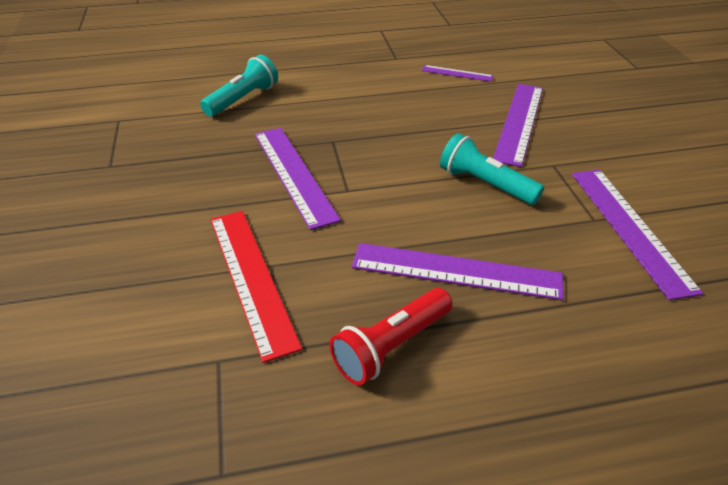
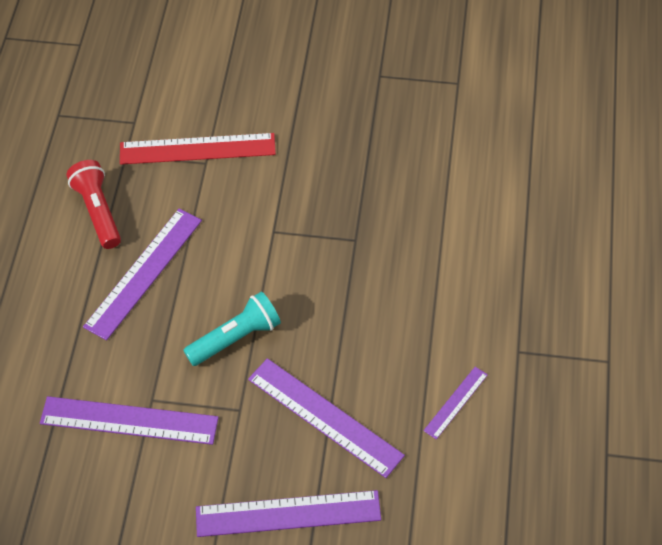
camera: 110 degrees right, 15 degrees up
(243, 99) = (464, 182): turquoise flashlight -> none
(293, 174) = (313, 198): purple ruler -> purple ruler (288, 513)

